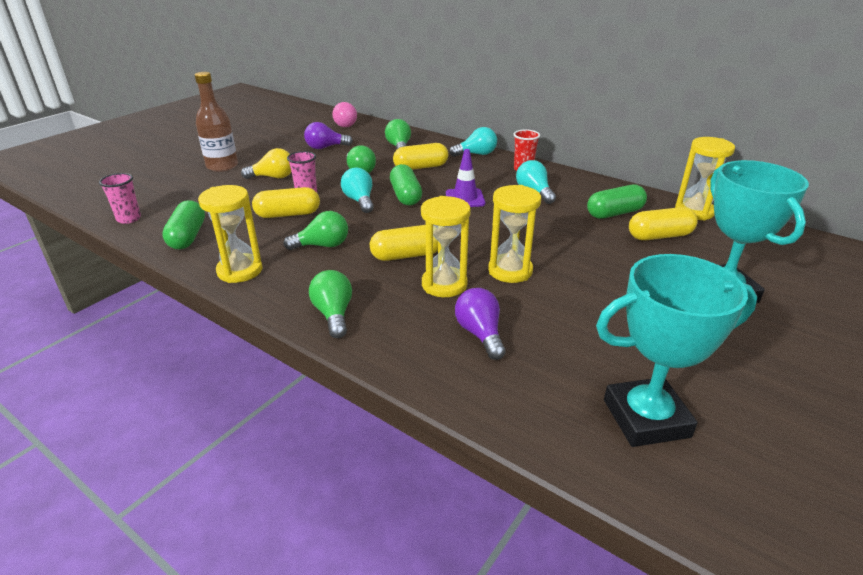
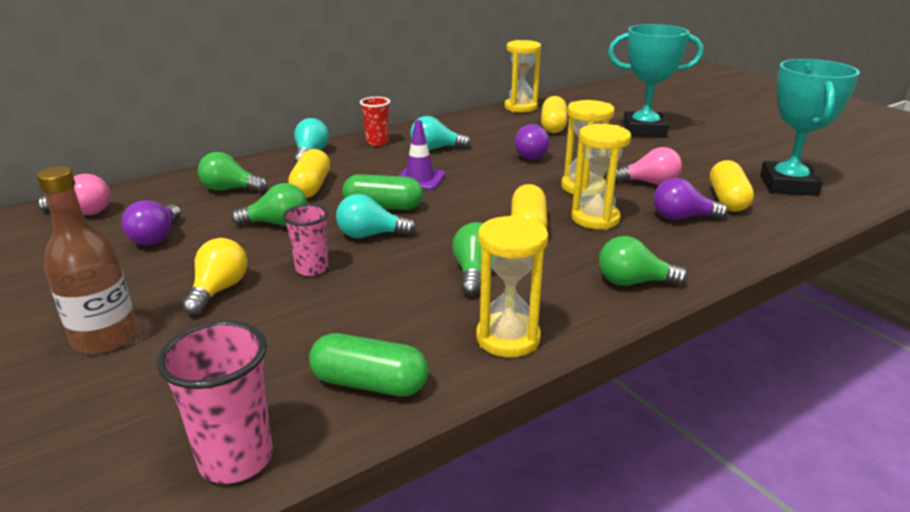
camera: 70 degrees left, 5 degrees down
(129, 219) = (236, 459): pink cup -> pink cup, size x1.51
(288, 214) = (366, 288): yellow capsule -> yellow capsule (727, 200)
(554, 308) = (649, 183): none -> pink light bulb
(564, 235) = (531, 155): none -> purple light bulb
(614, 213) = (503, 130): green capsule -> none

